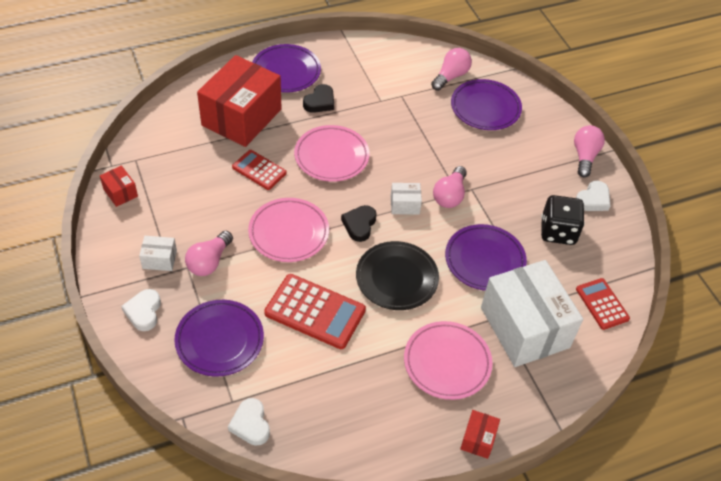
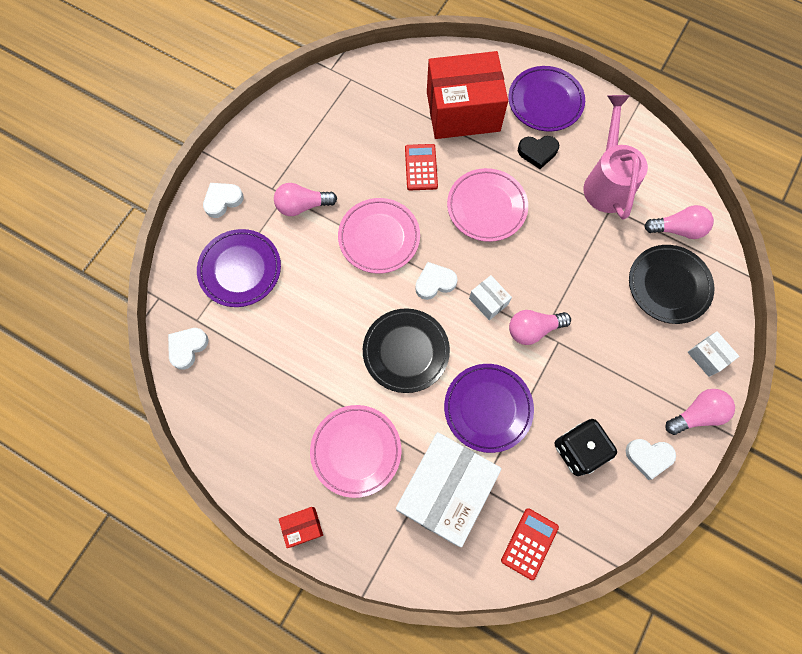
camera: 55 degrees right, 20 degrees up
(120, 192) = (312, 96): red box -> none
(159, 259) = (275, 172): white box -> white box (707, 357)
(315, 312) = (320, 315): red calculator -> none
(359, 225) = (434, 282): black heart -> white heart
(380, 84) = (607, 181): none -> pink watering can
(485, 108) = (668, 285): purple plate -> black plate

